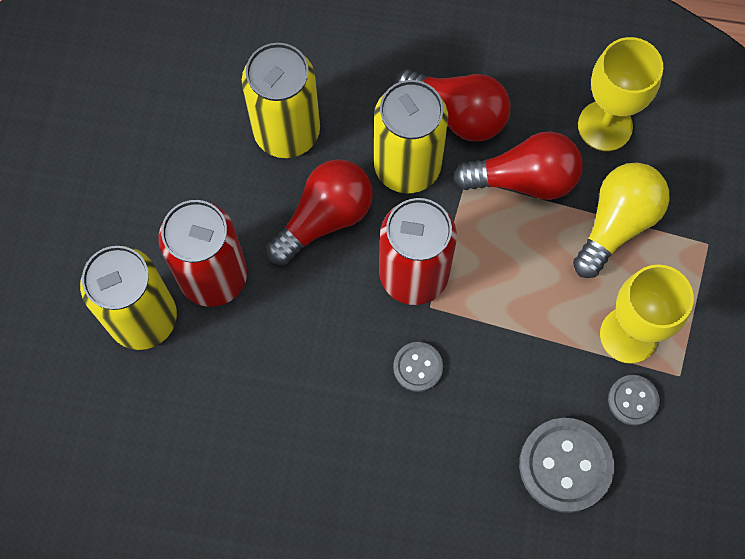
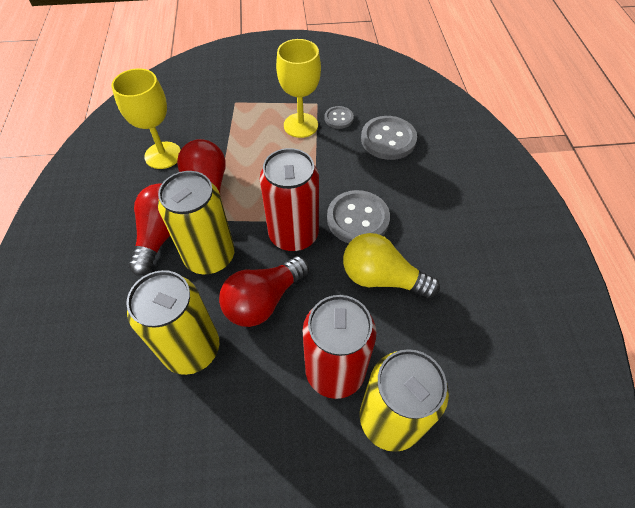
camera: 105 degrees left, 15 degrees down
(325, 218) = (263, 300): red light bulb -> red light bulb turned 75 degrees counterclockwise
(418, 367) = (358, 219): grey button -> grey button, size x1.83
(617, 223) = (231, 140): yellow light bulb -> yellow light bulb (381, 278)

